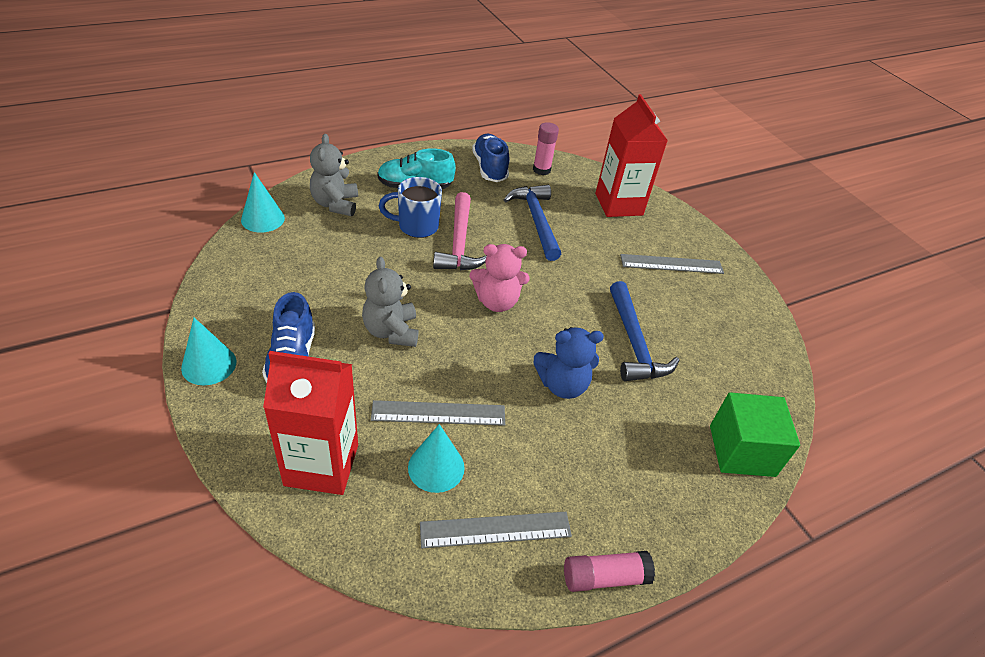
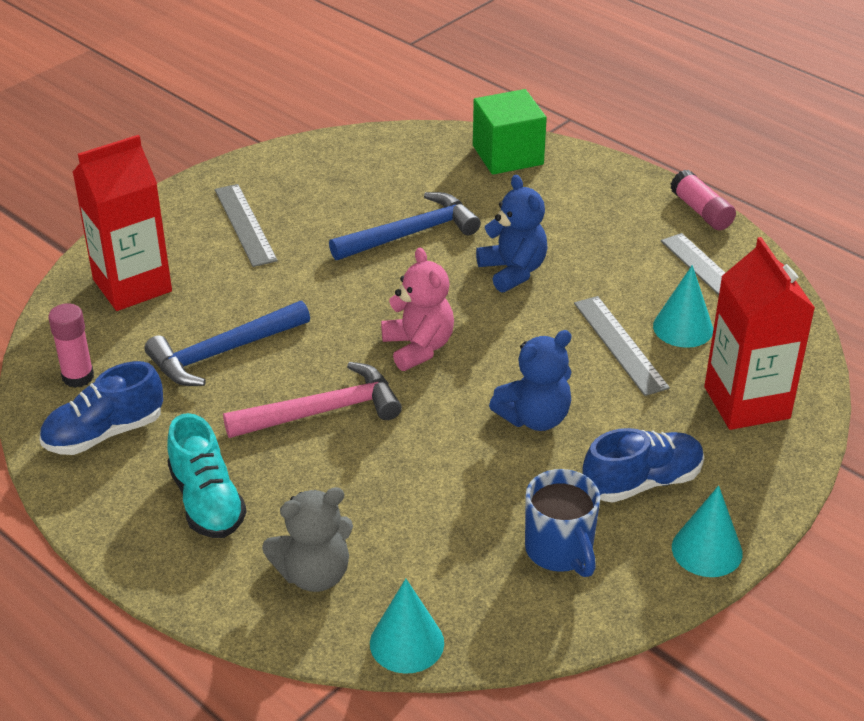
camera: 105 degrees left, 5 degrees down
(391, 331) = (534, 418): grey teddy bear -> blue teddy bear
(416, 226) = (313, 465): blue mug -> blue mug (560, 551)

